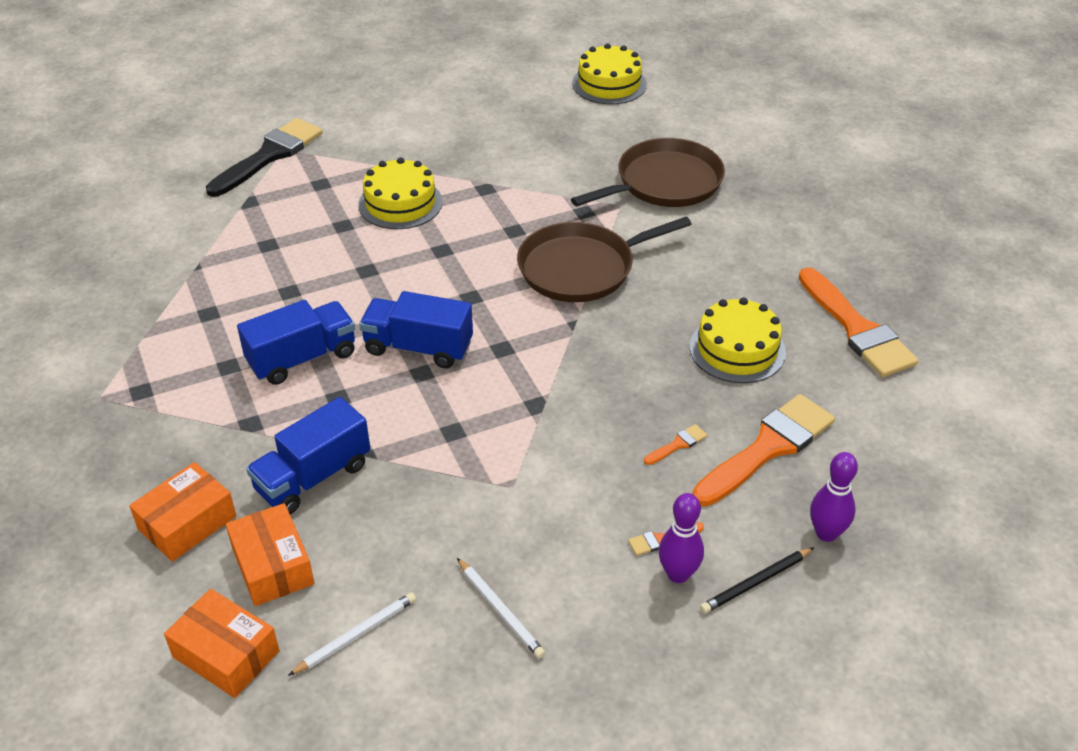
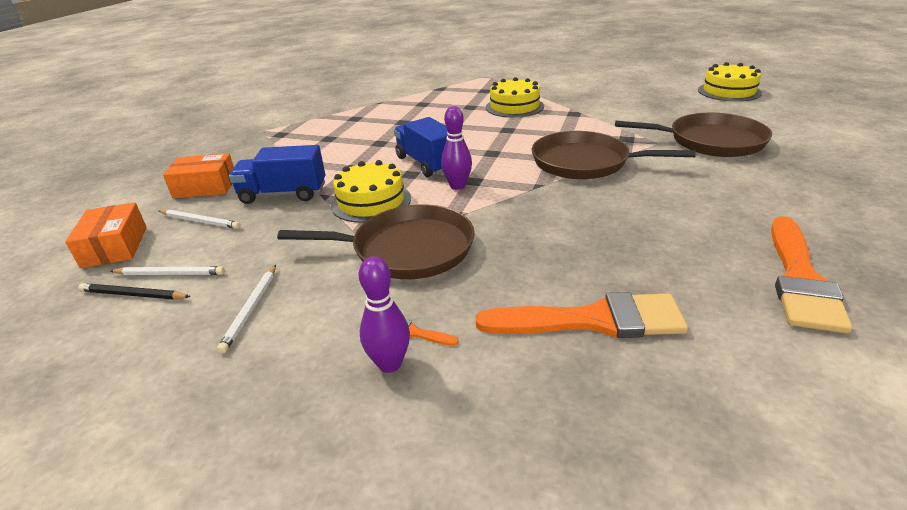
camera: 45 degrees right, 10 degrees down
(269, 156) = (476, 76): black brush -> none
(273, 566) = (200, 221): orange box -> white pencil
(302, 358) = (364, 147): blue truck -> none
(549, 467) = (407, 249): none -> brown pan
(677, 444) = (516, 280): orange brush -> none
(737, 349) = (651, 245): yellow cake -> yellow cake (371, 201)
(756, 582) = (442, 414): black pencil -> black pencil (133, 295)
(826, 533) = (564, 418): purple bowling pin -> purple bowling pin (457, 186)

